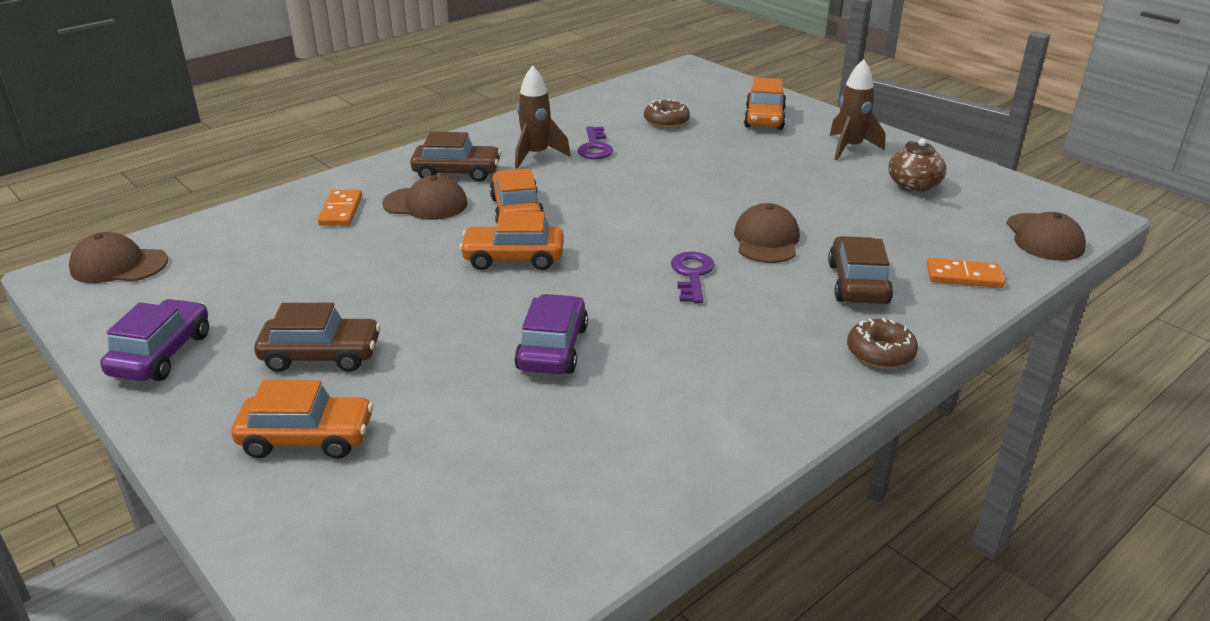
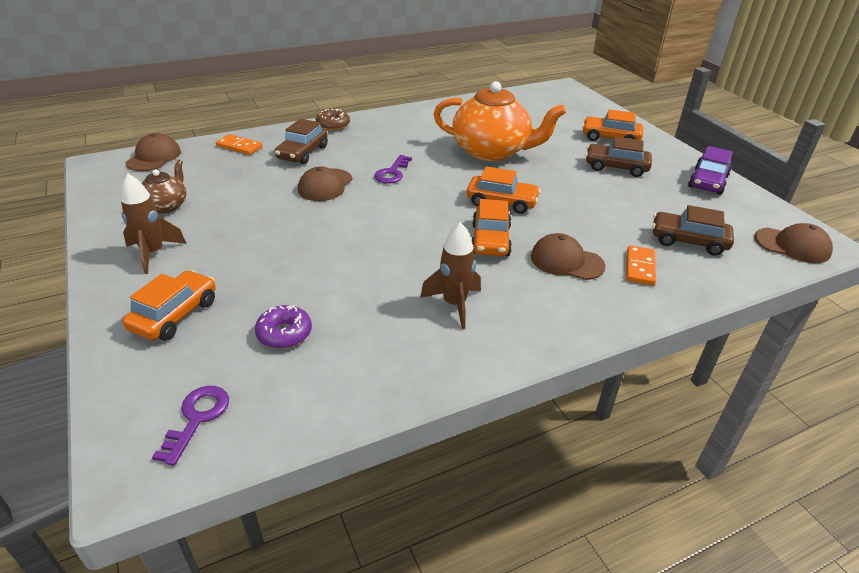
camera: 165 degrees left, 5 degrees up
(457, 172) = (538, 295): brown car -> brown car (688, 241)
(552, 348) = (492, 151): purple car -> orange teapot
(595, 147) = (389, 304): purple key -> purple key (197, 418)
(666, 121) = (284, 333): brown donut -> purple donut

